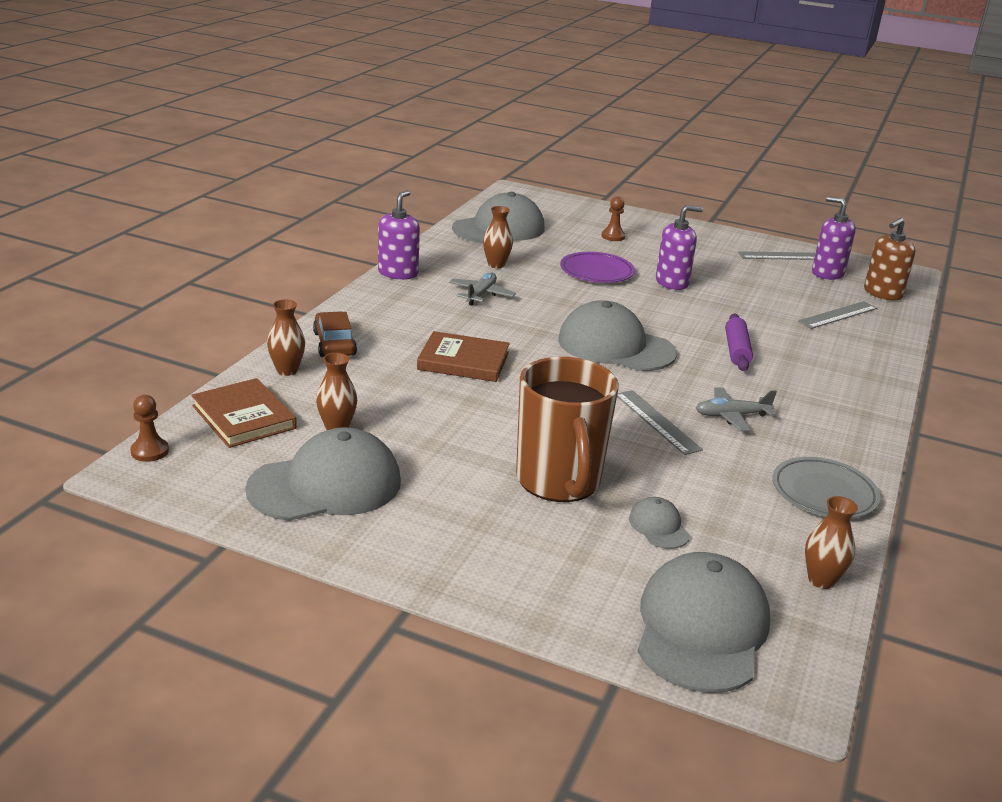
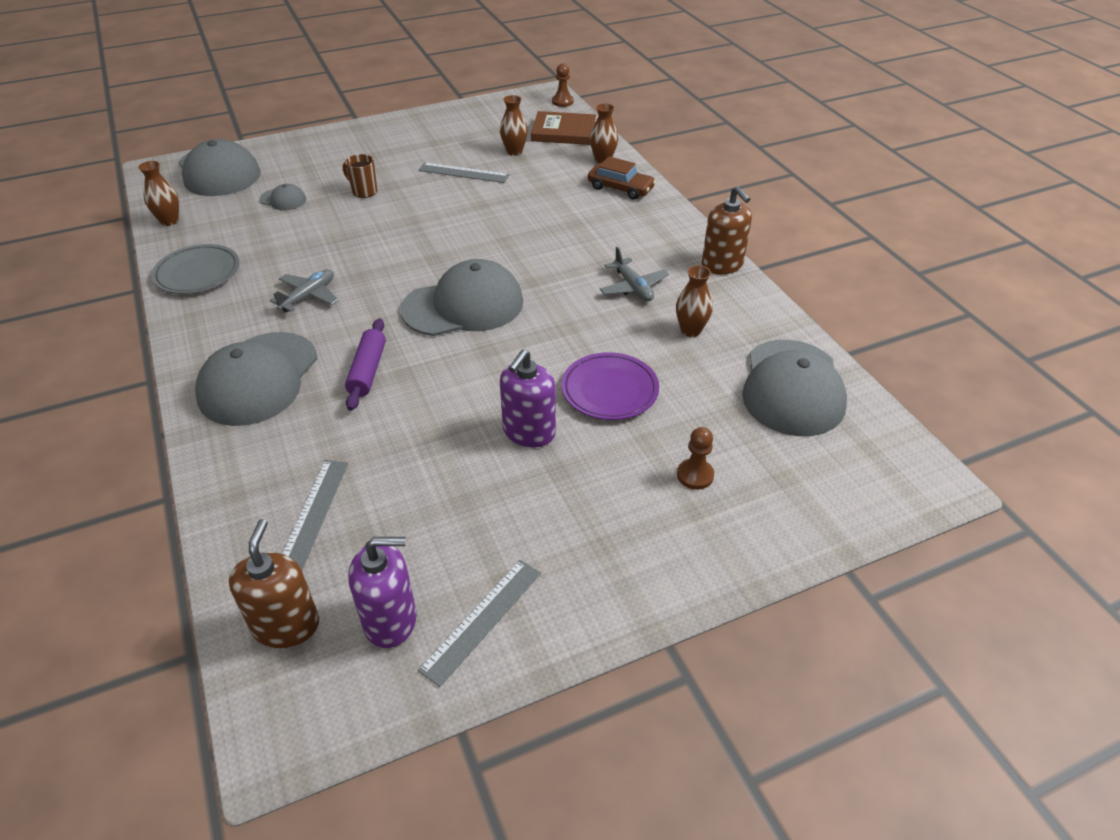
camera: 135 degrees right, 15 degrees up
(325, 485) = (467, 131): grey cap -> grey cap (258, 379)
(398, 273) = (722, 265): purple soap dispenser -> brown soap dispenser
(463, 361) = (533, 225): brown book -> none
(558, 482) = (364, 191): brown mug -> brown mug, size x0.42
(657, 421) = (354, 259): grey ruler -> grey ruler (463, 173)
(736, 350) = (368, 371): purple rolling pin -> purple rolling pin turned 45 degrees clockwise

